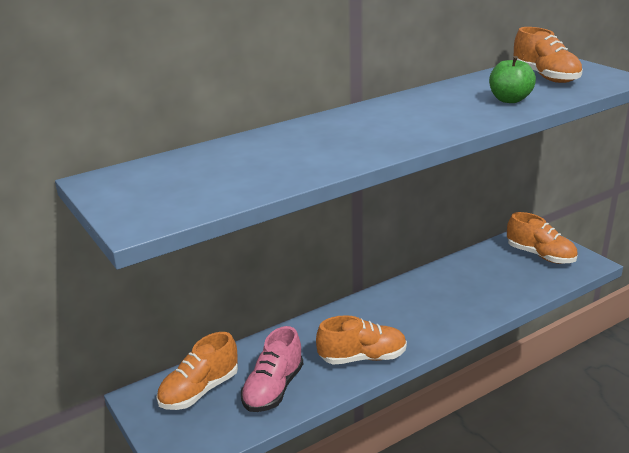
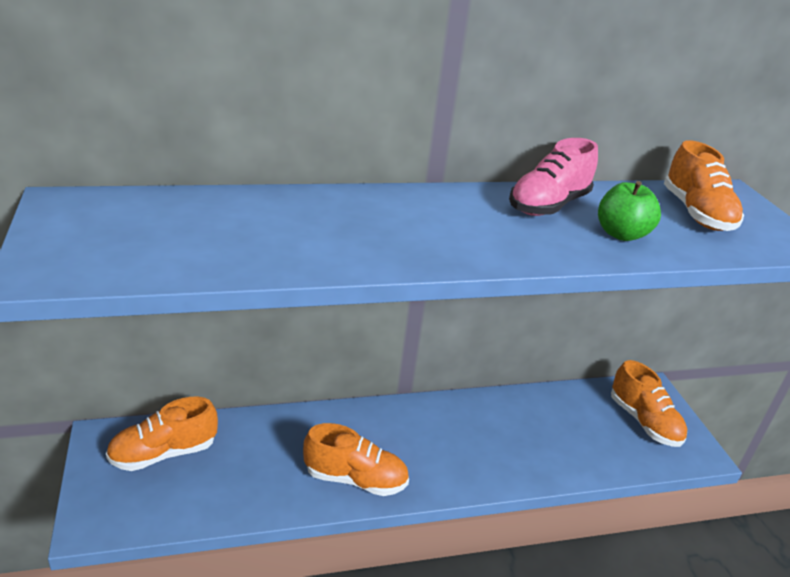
camera: 15 degrees right, 5 degrees up
(273, 389) = (237, 481): pink shoe -> pink shoe (548, 205)

